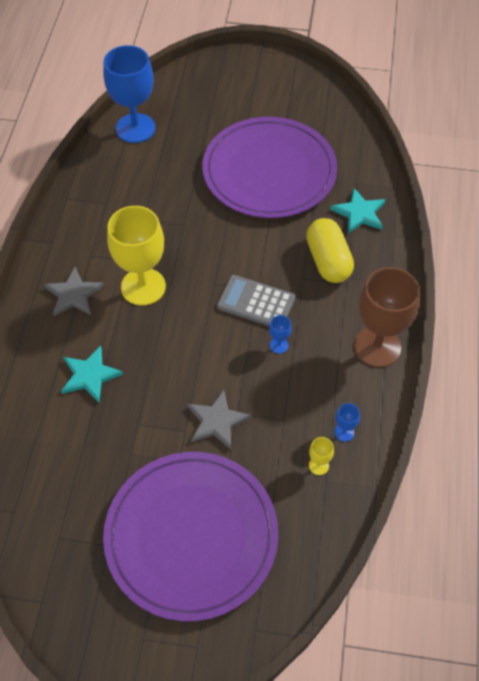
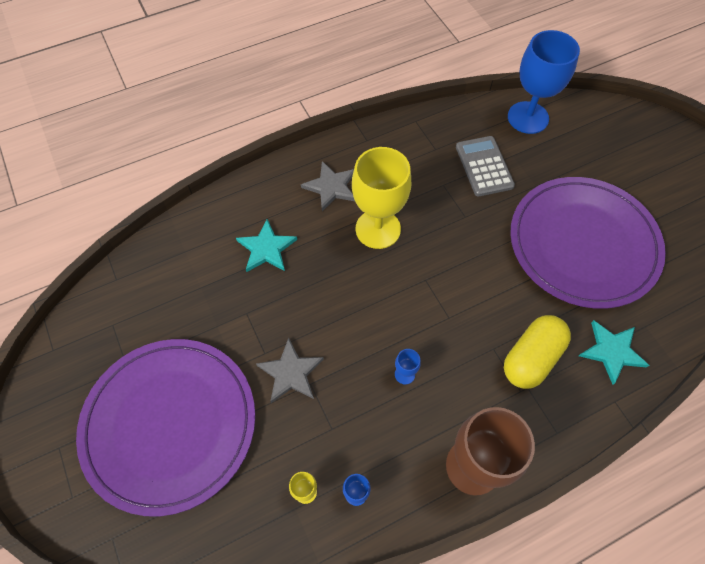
camera: 55 degrees right, 5 degrees up
(256, 303) = (433, 325): grey calculator -> grey calculator (484, 166)

